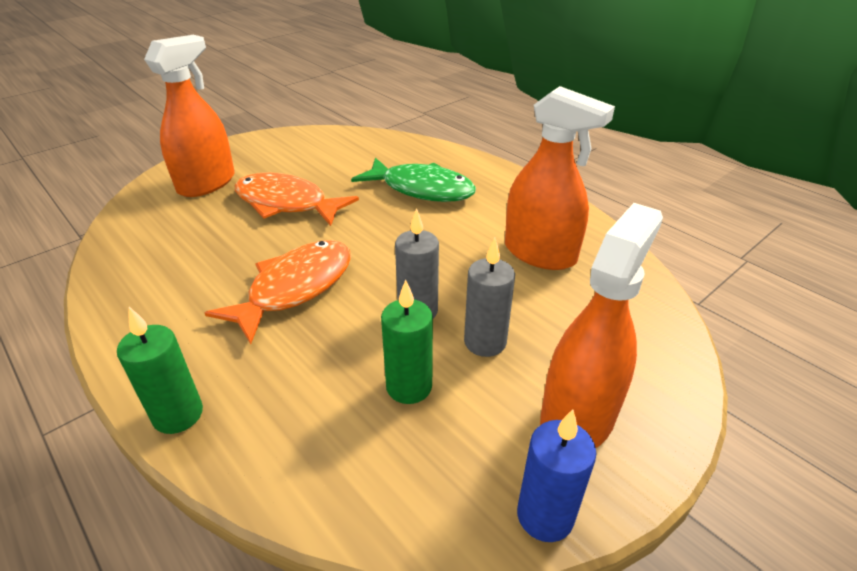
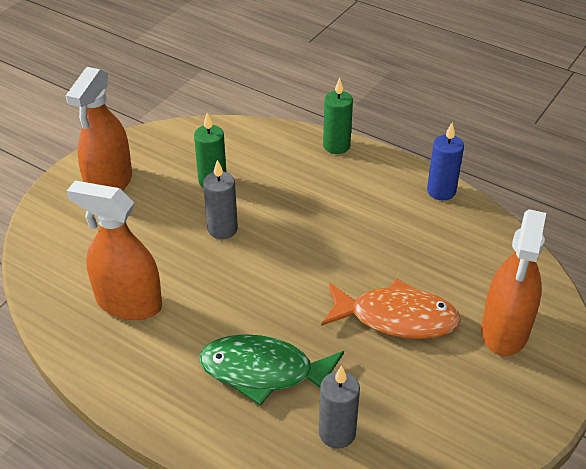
camera: 165 degrees right, 5 degrees up
(295, 288) = (323, 229): orange fish -> none
(485, 342) = (169, 216): grey candle -> grey candle (337, 433)
(545, 516) = (130, 141): blue candle -> blue candle (441, 191)

